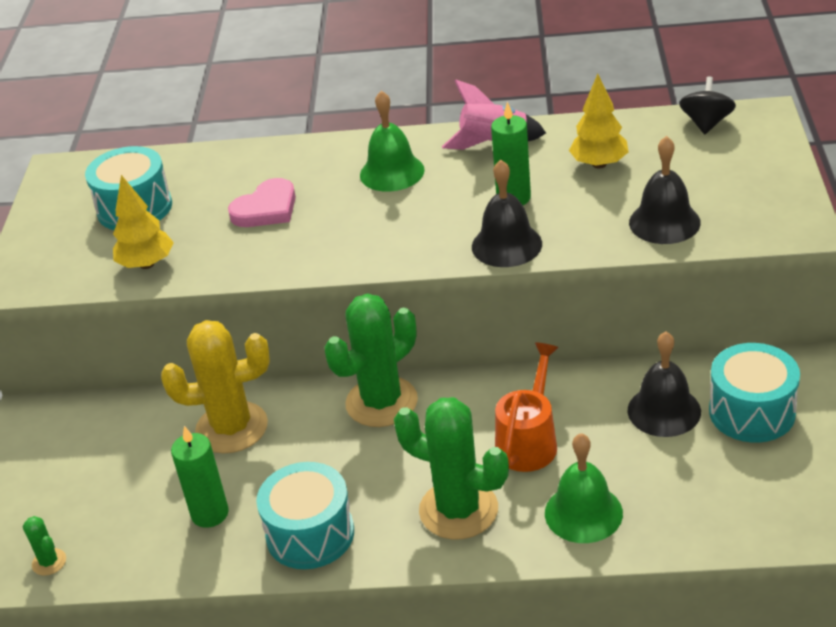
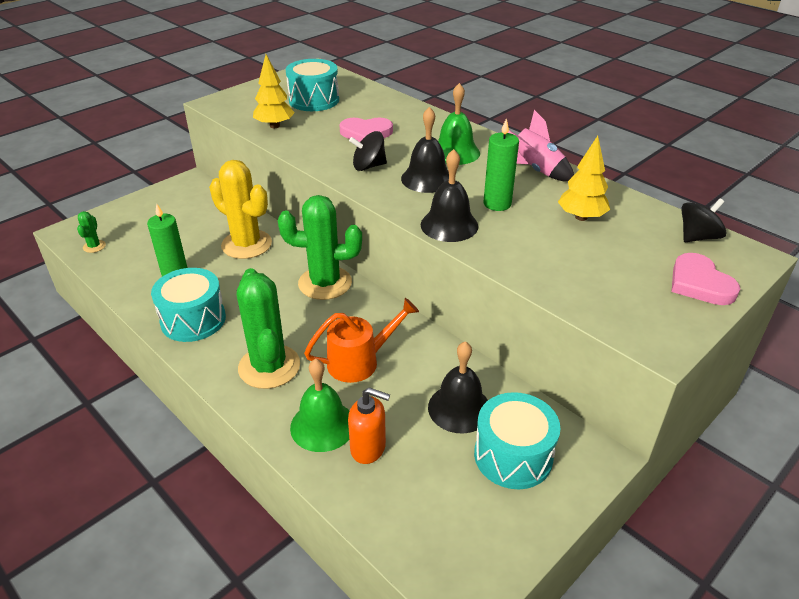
camera: 40 degrees right, 0 degrees up
(333, 240) = (368, 166): none -> black spinning top
(645, 497) = (368, 448): none -> orange soap dispenser
(664, 222) = (566, 275): black bell -> black bell (427, 179)
(760, 162) = (699, 283): none -> pink heart

